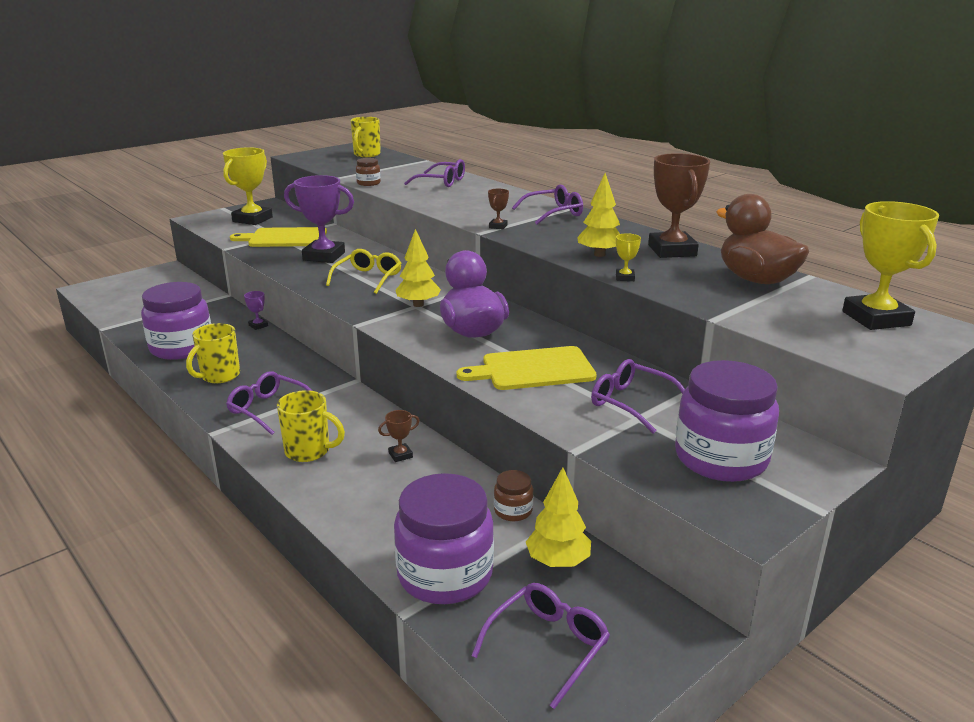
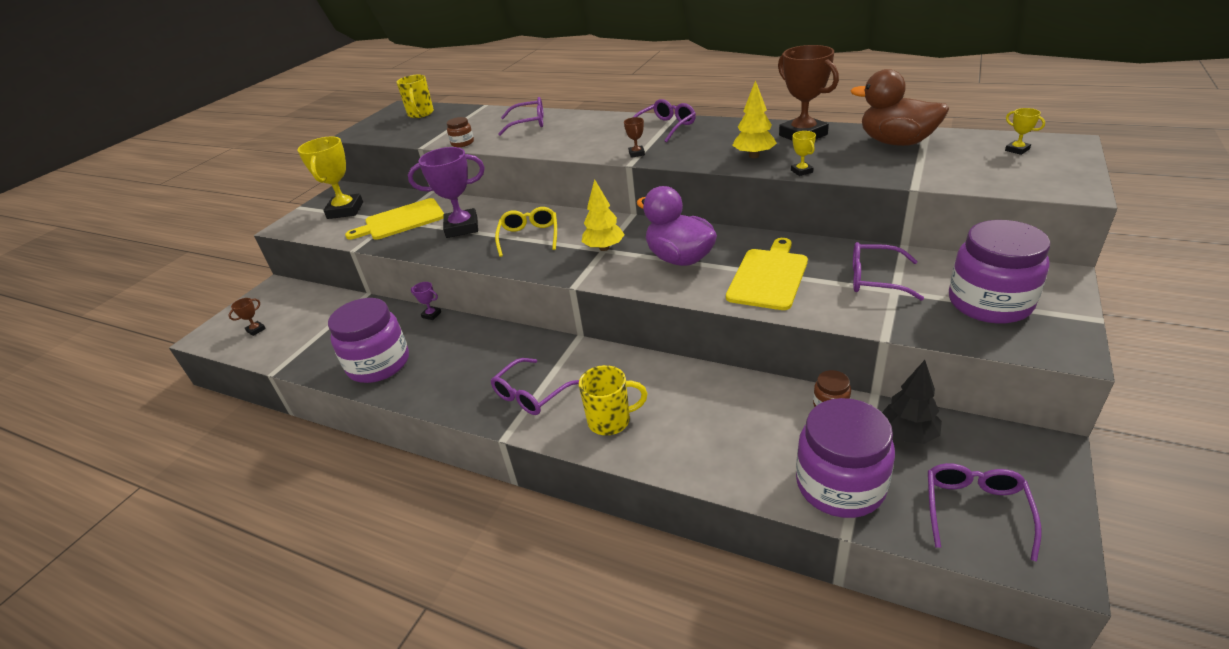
camera: 20 degrees left, 10 degrees up
(219, 376) = (448, 379): yellow mug -> none
(268, 409) = (531, 394): purple glasses -> purple glasses turned 60 degrees counterclockwise
(400, 455) = (691, 392): brown trophy -> brown trophy (256, 330)
(533, 369) = (768, 276): yellow cutting board -> yellow cutting board turned 150 degrees clockwise
(558, 561) = (907, 434): yellow tree -> black tree
(876, 318) = (1017, 150): yellow trophy -> yellow trophy, size x0.43

